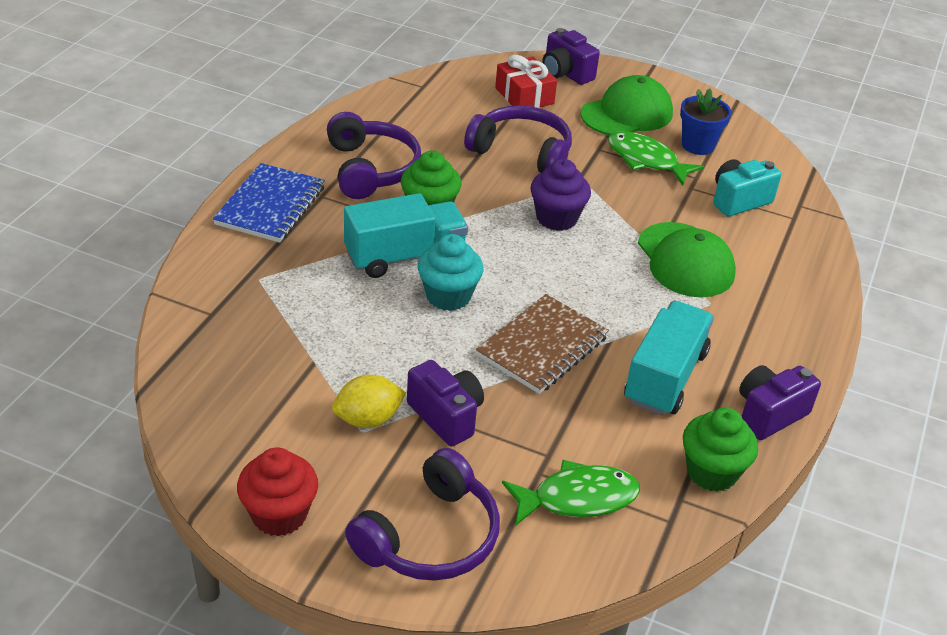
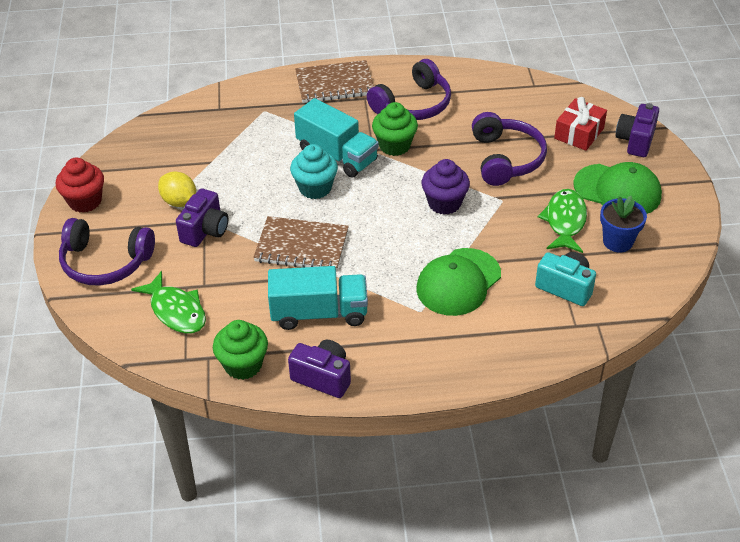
camera: 65 degrees right, 5 degrees up
(270, 206) = (334, 84): blue notebook -> brown notebook

